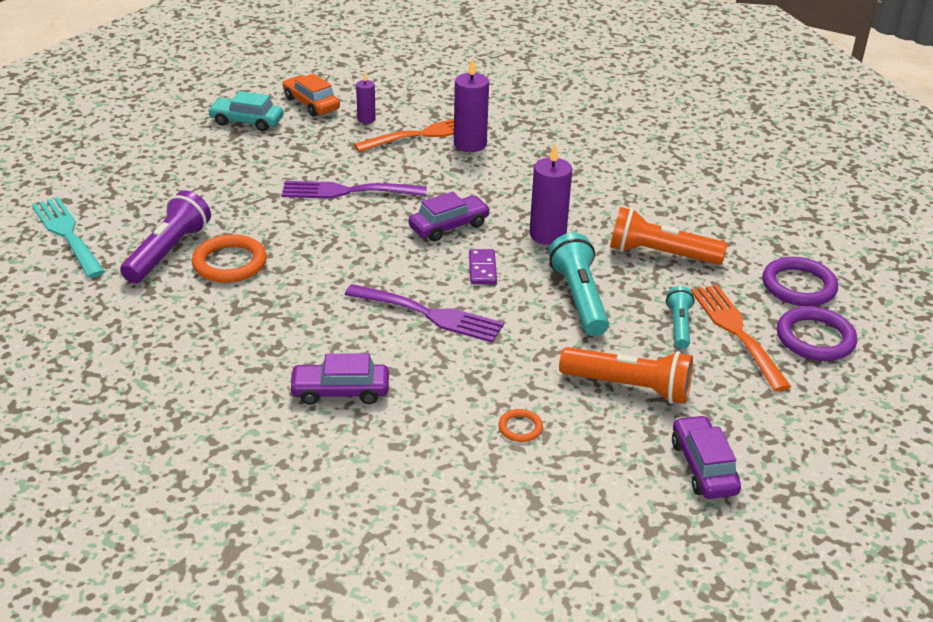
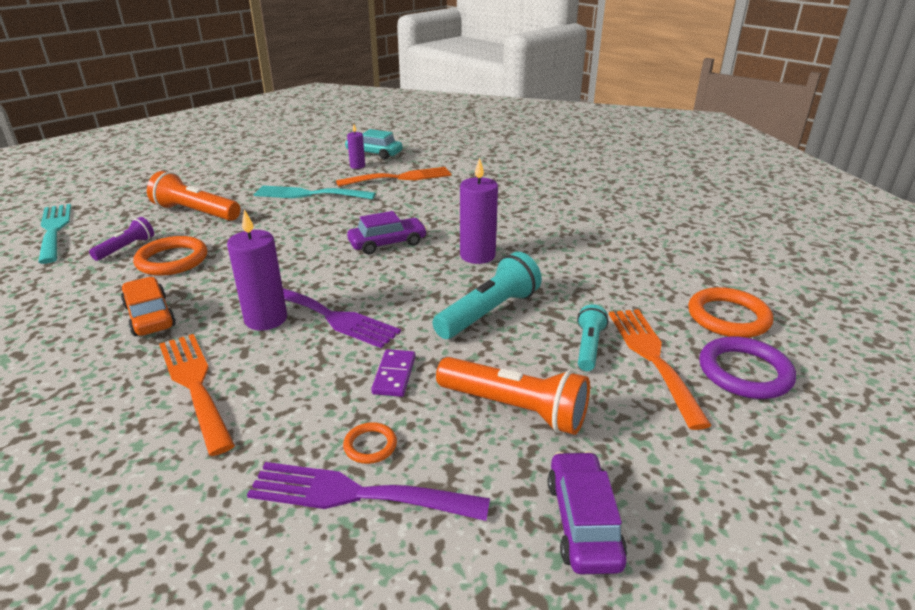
camera: 10 degrees right, 5 degrees down
(168, 252) = (126, 248): purple flashlight -> purple flashlight, size x0.59
(247, 121) = (261, 163): turquoise car -> turquoise car (374, 153)
(311, 104) = (319, 155): orange car -> orange car (150, 316)
(330, 165) = (309, 194): none -> turquoise fork
(340, 391) = (195, 385): purple car -> orange fork
(347, 191) = (311, 213): purple fork -> purple fork (357, 494)
(470, 144) = (435, 186): purple candle -> purple candle (266, 319)
(482, 269) = (402, 280): purple domino -> purple domino (394, 375)
(579, 298) = (489, 312): turquoise flashlight -> turquoise flashlight turned 45 degrees clockwise
(660, 254) = (584, 279): orange flashlight -> orange flashlight (195, 212)
(798, 286) = (728, 317): purple ring -> orange ring

